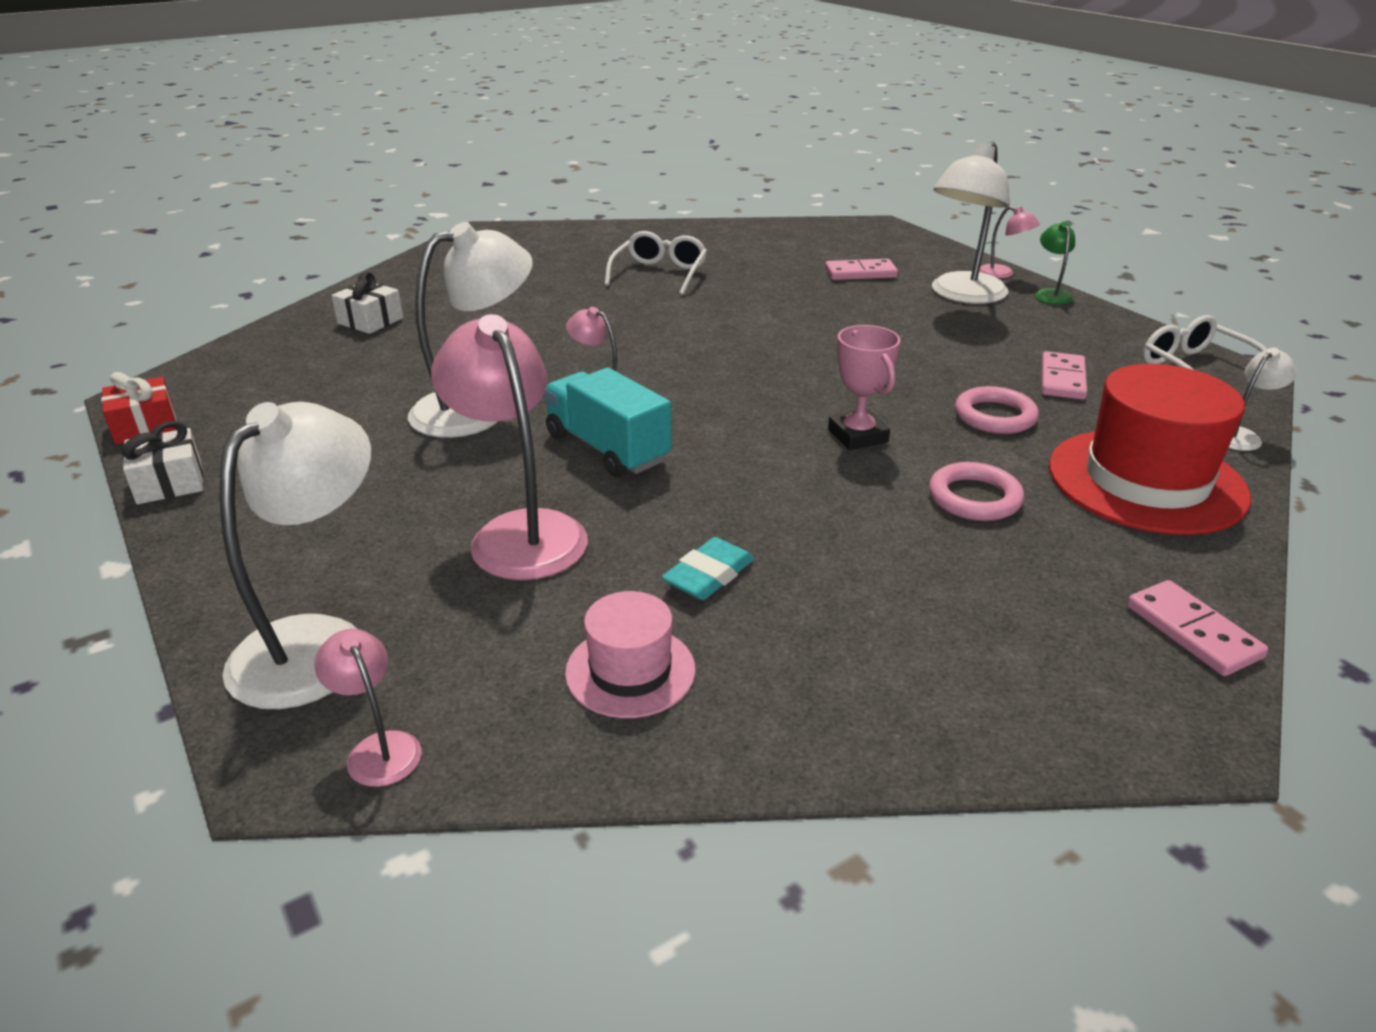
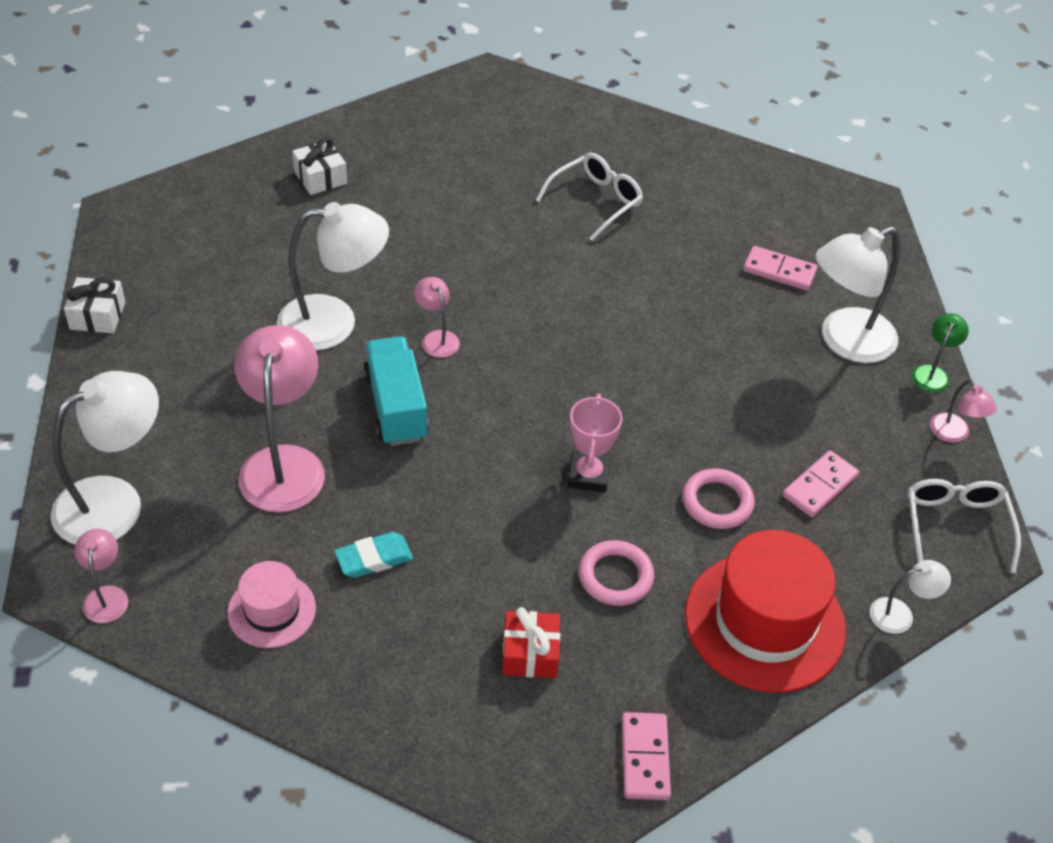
camera: 25 degrees right, 15 degrees up
(145, 426) = (107, 247): red gift -> red gift (530, 653)
(1002, 274) = (916, 325): pink lamp -> pink lamp (954, 434)

